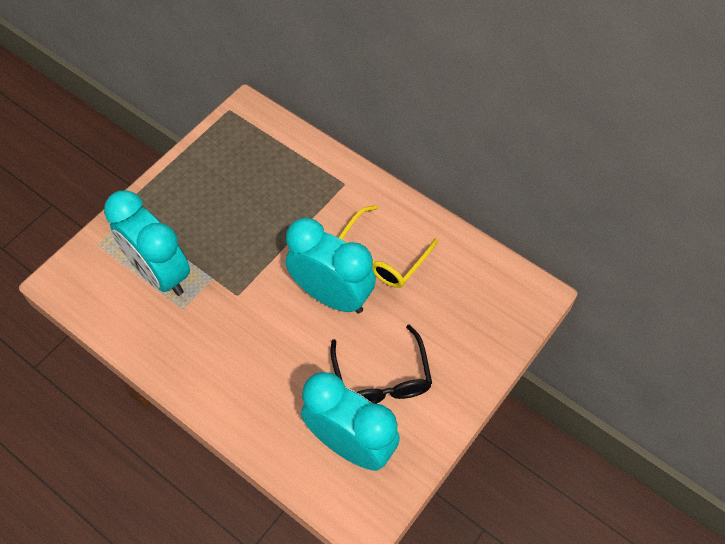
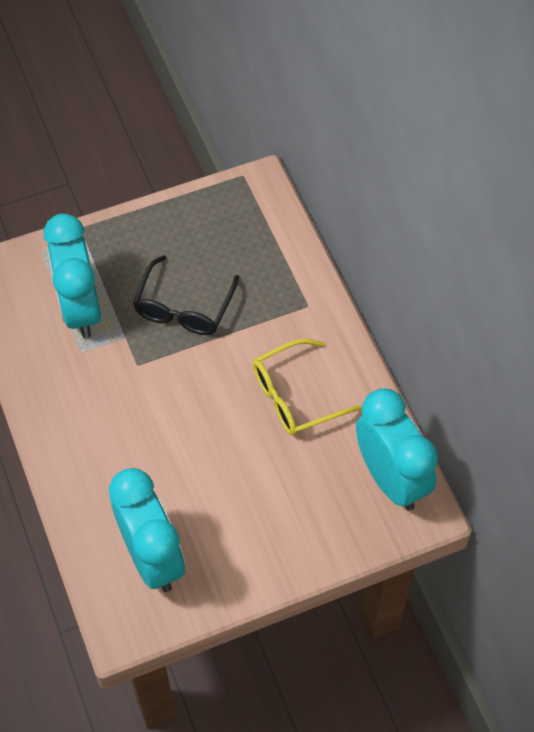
camera: 30 degrees right, 0 degrees up
(332, 296) = (224, 410): turquoise clock -> turquoise clock (391, 478)
(382, 379) = (220, 513): black glasses -> black glasses (184, 307)

